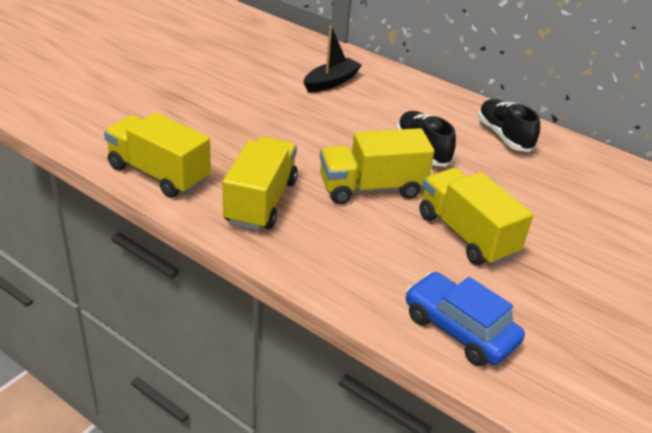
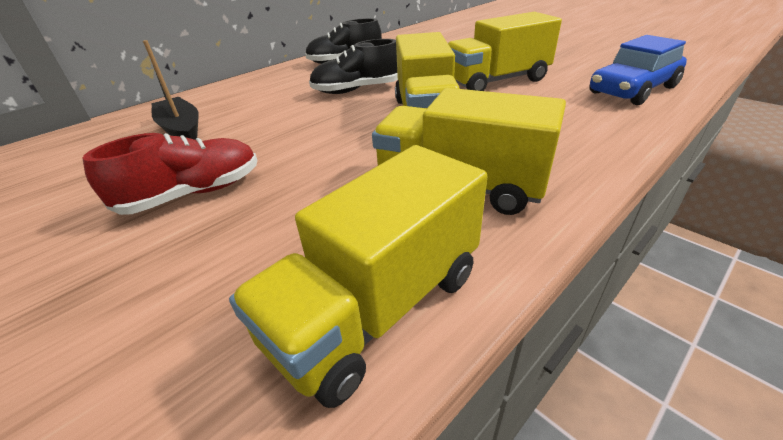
camera: 75 degrees left, 0 degrees up
(249, 106) = (193, 194): none -> red shoe

